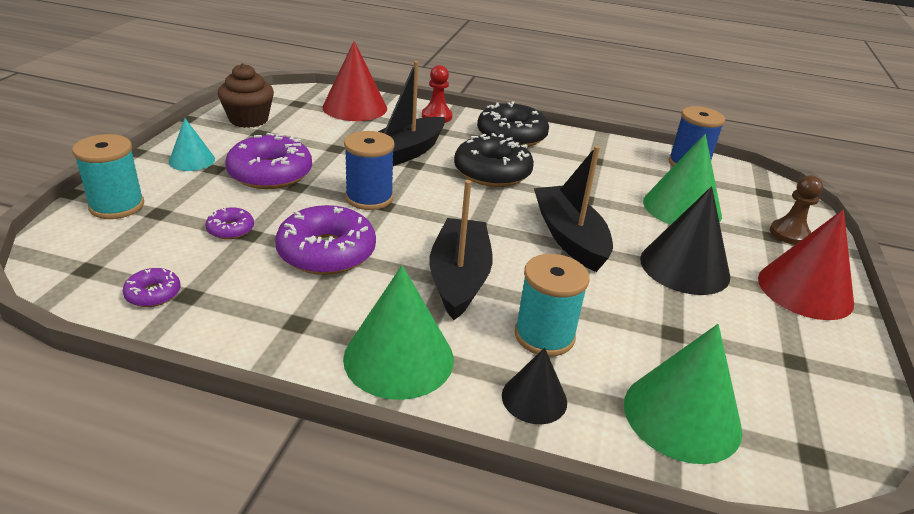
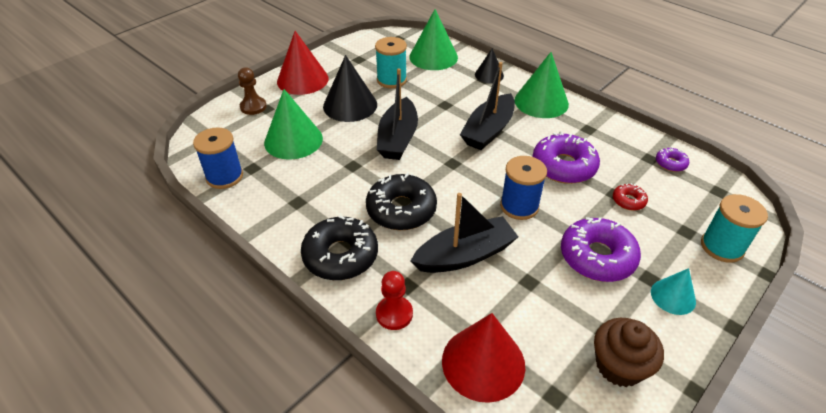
camera: 150 degrees left, 10 degrees up
(230, 229) = (628, 201): purple donut -> red donut
(544, 336) = (464, 94): turquoise spool -> turquoise spool (391, 80)

